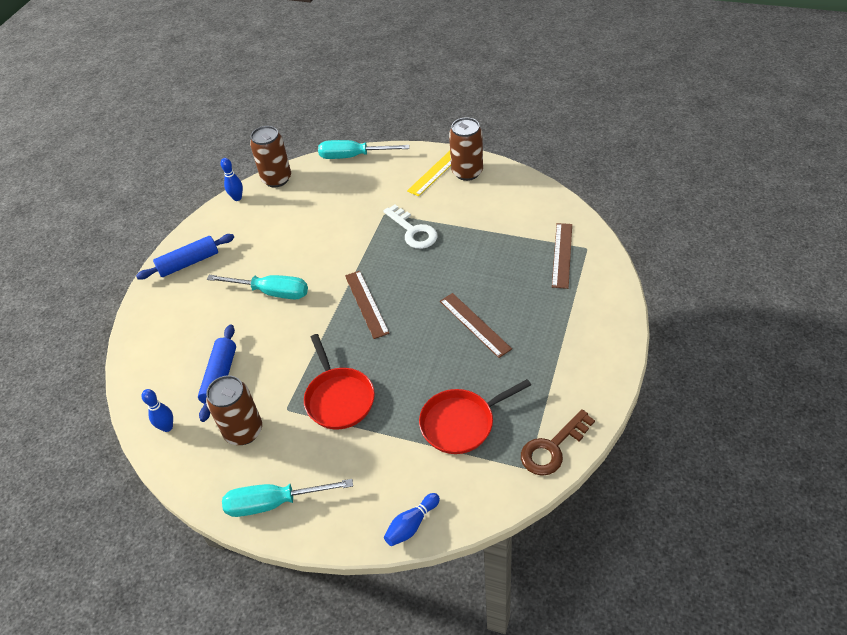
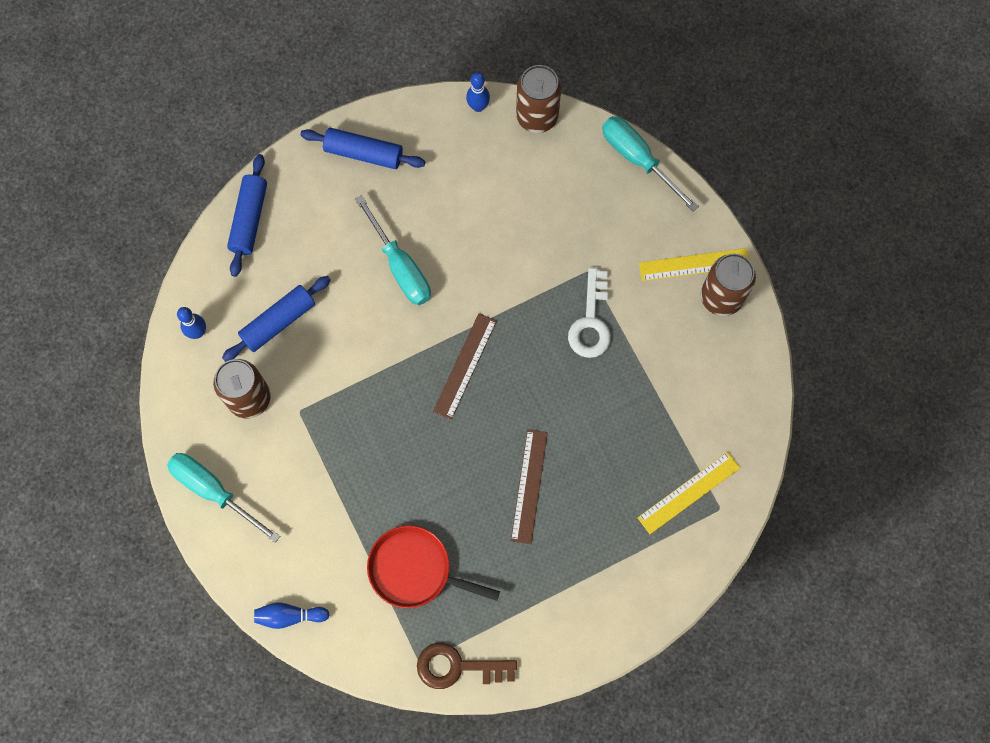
camera: 40 degrees right, 25 degrees up
(143, 345) = (249, 219): none -> blue rolling pin
(339, 398) = (347, 443): red pan -> none
(562, 255) = (689, 492): brown ruler -> yellow ruler

